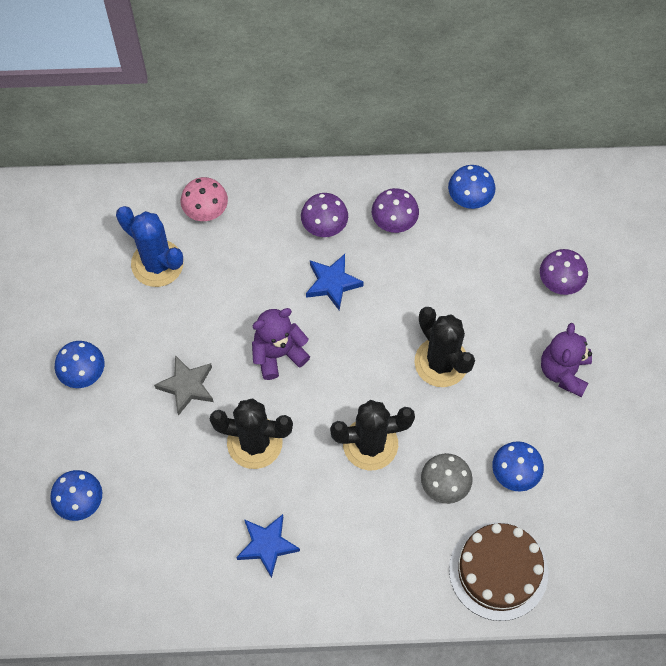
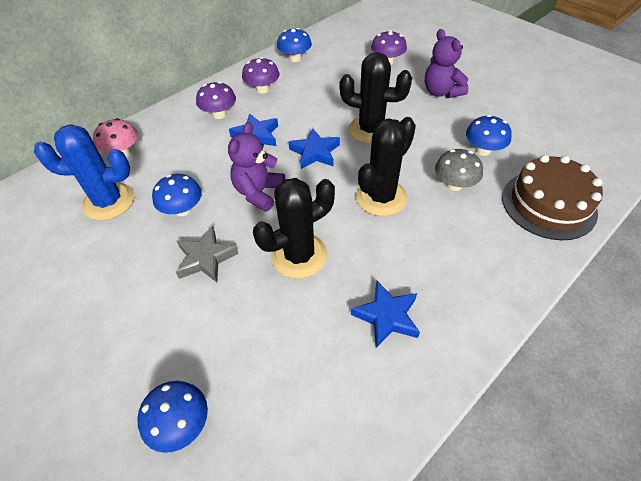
camera: 40 degrees left, 15 degrees down
(83, 372) = (97, 313): blue mushroom -> blue mushroom (182, 209)
(365, 347) = (315, 152): none -> blue star

